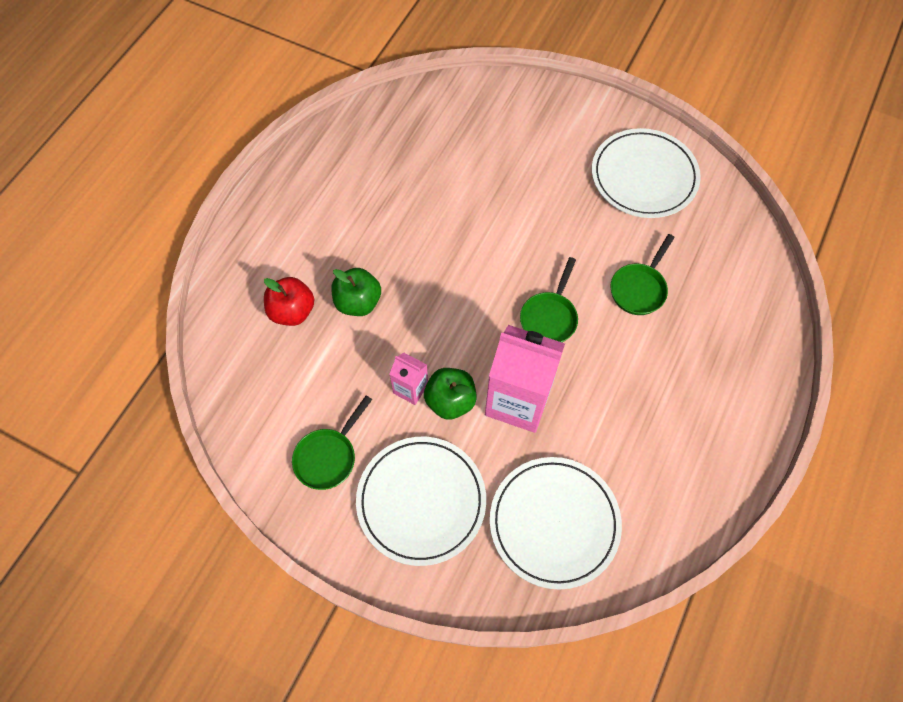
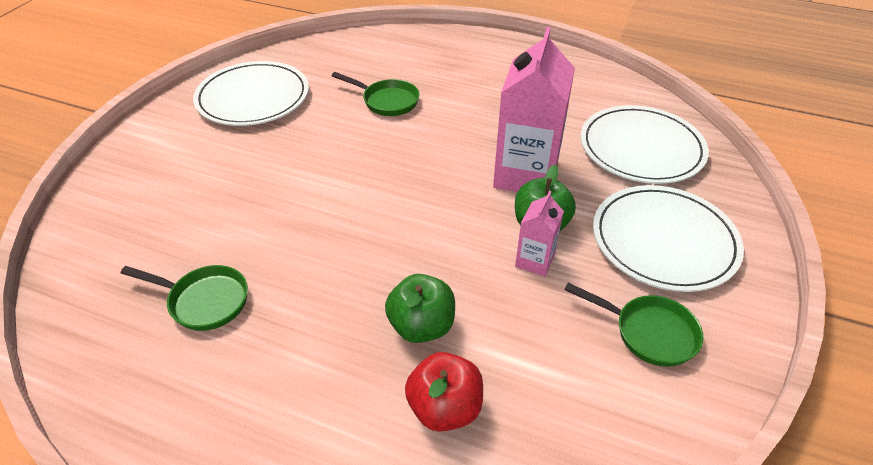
camera: 95 degrees left, 20 degrees down
(549, 317) = (425, 156): green pan -> green pan (204, 301)

